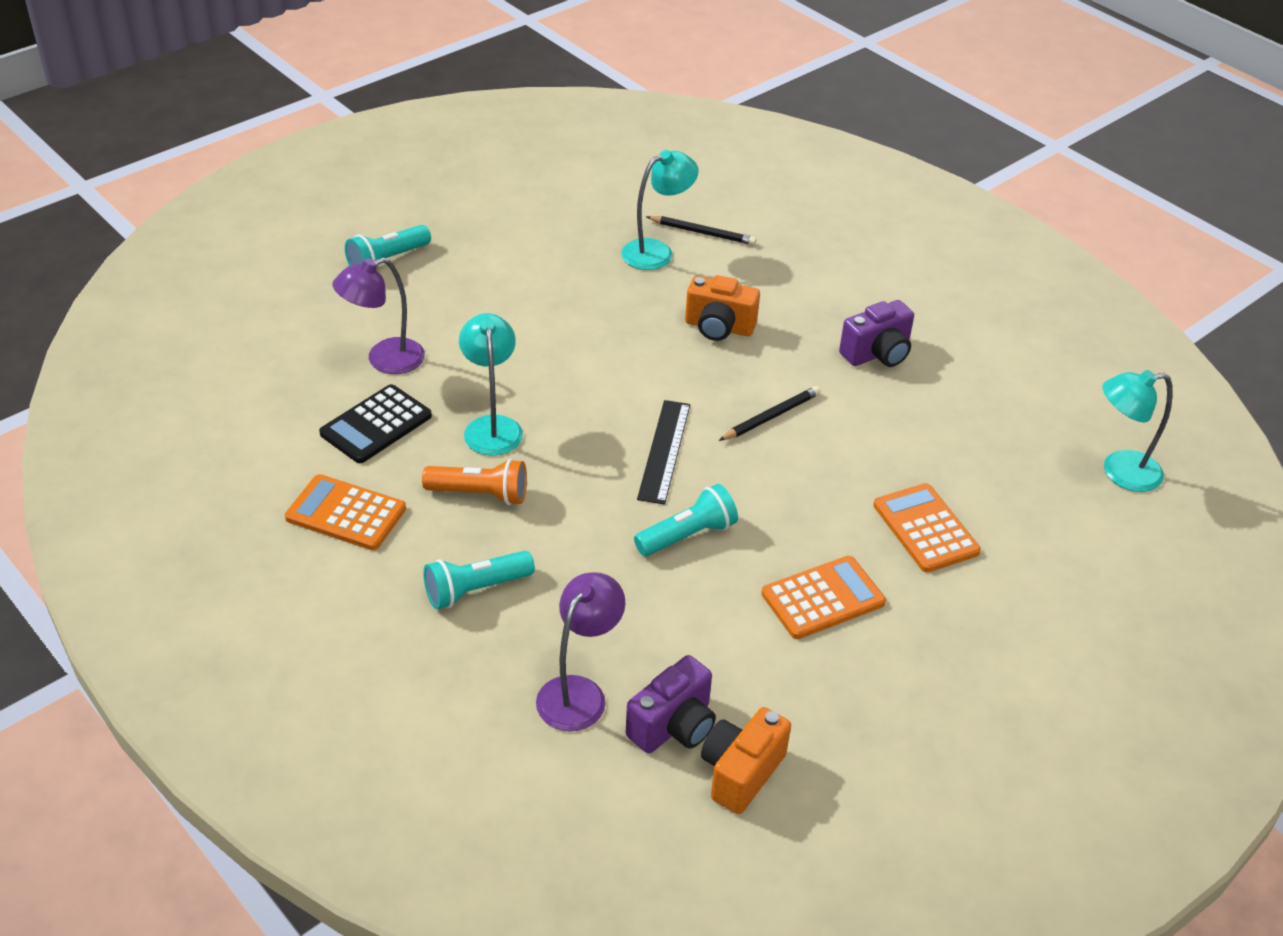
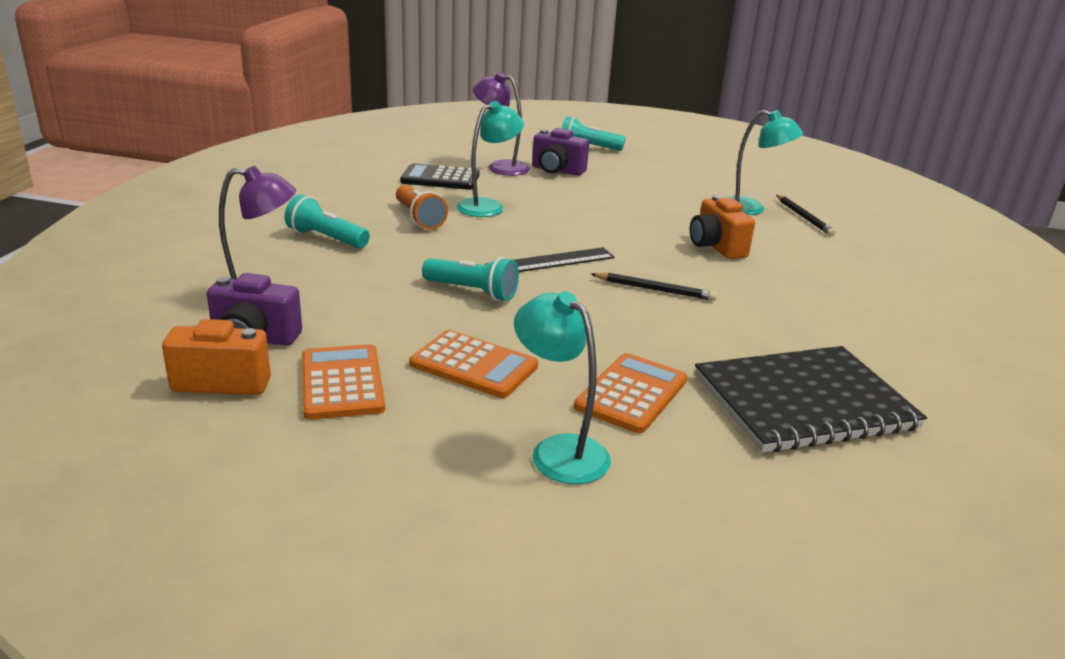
camera: 55 degrees right, 15 degrees down
(346, 513) = (351, 190): orange calculator -> orange calculator (342, 383)
(877, 354) = (811, 314): purple camera -> purple camera (557, 171)
(994, 445) = (804, 402): none -> black notebook
(1120, 472) = (904, 495): turquoise lamp -> turquoise lamp (559, 451)

